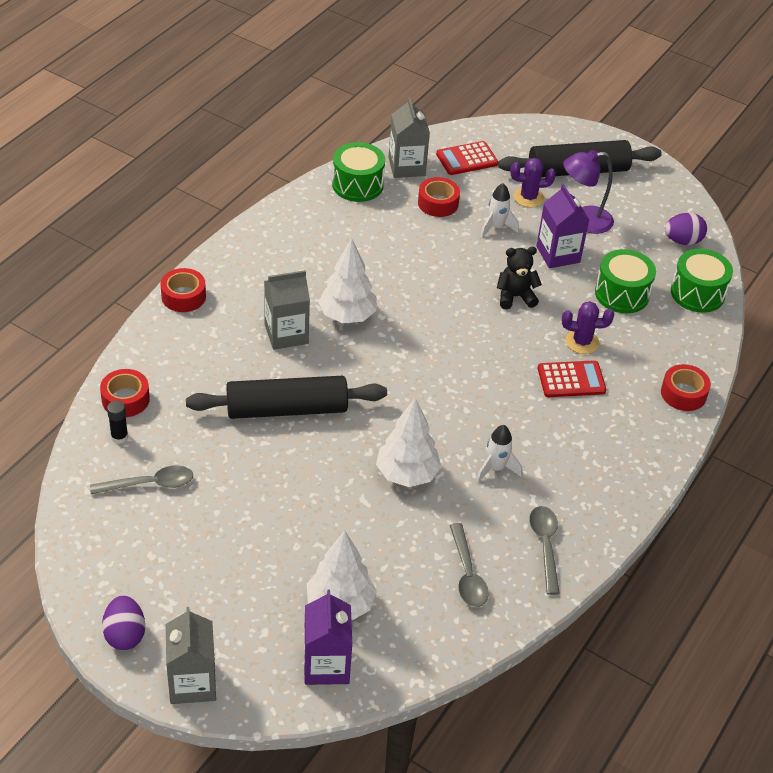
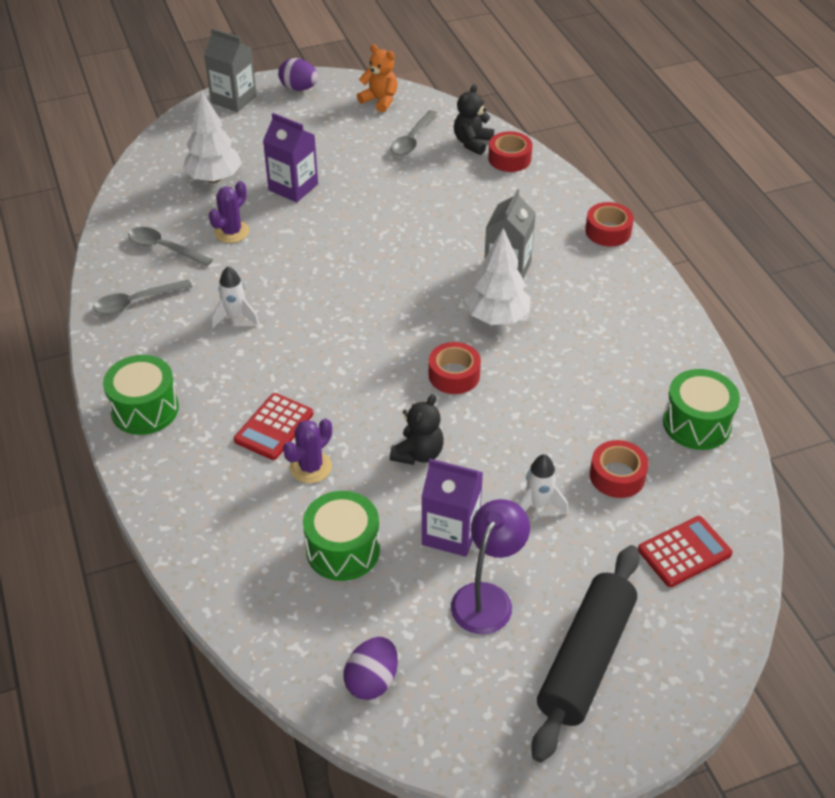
camera: 130 degrees right, 0 degrees up
(97, 547) = (380, 100): none -> orange teddy bear
(119, 437) = (472, 143): black glue stick -> black teddy bear
(286, 409) = (419, 232): black rolling pin -> none
(326, 665) = (179, 153): purple carton -> purple carton (293, 187)
(406, 167) = (704, 484): grey carton -> none
(407, 474) = (285, 264): white tree -> none
(467, 159) = (684, 552): red calculator -> red calculator turned 45 degrees clockwise
(528, 197) = (569, 569): purple cactus -> purple cactus (231, 232)
(545, 546) = (136, 302): grey spoon -> grey spoon turned 120 degrees clockwise
(683, 394) = (171, 503): red tape -> red tape (454, 375)
(697, 293) = (280, 626): green drum -> green drum (145, 409)

